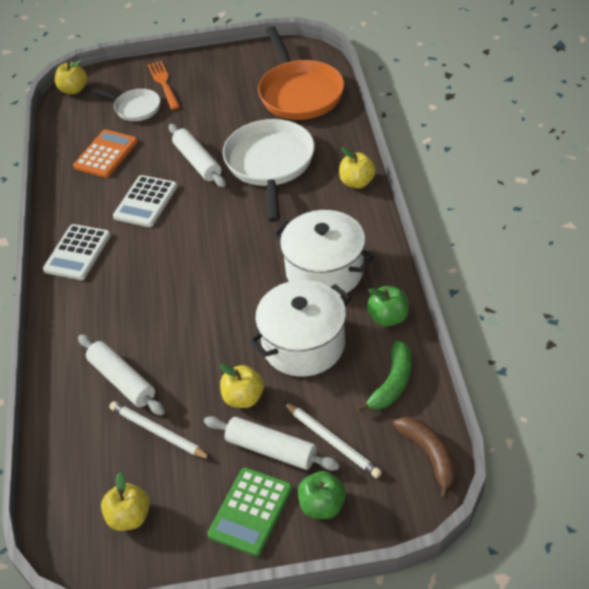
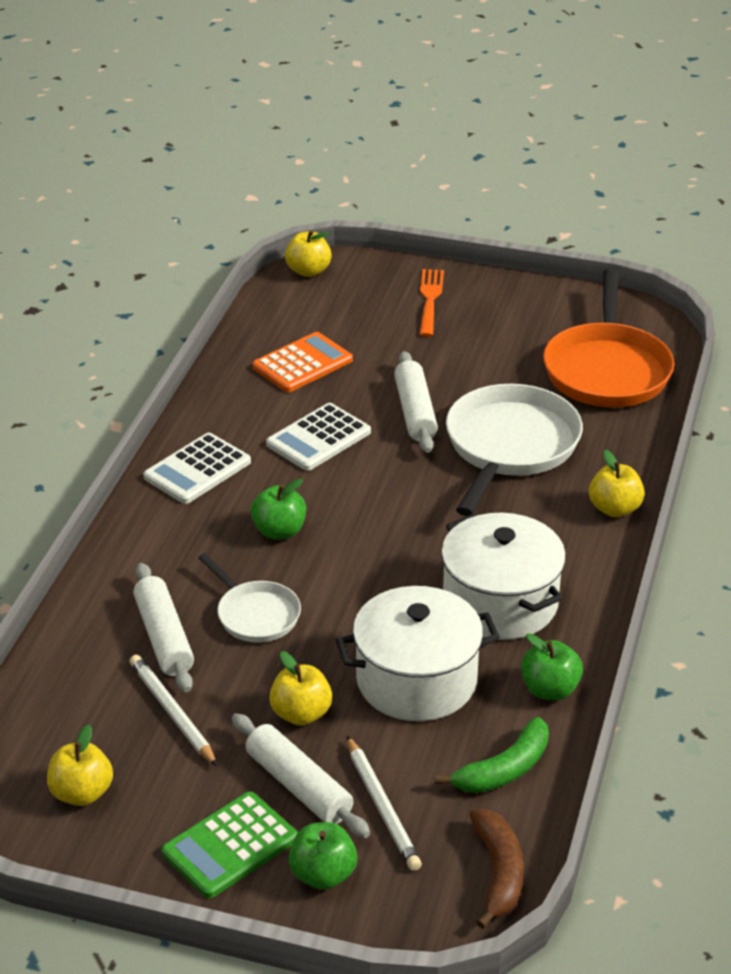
camera: 20 degrees right, 10 degrees down
(135, 108) = (373, 318): white pan -> white pan (255, 614)
(156, 276) = (279, 531): none -> green apple

